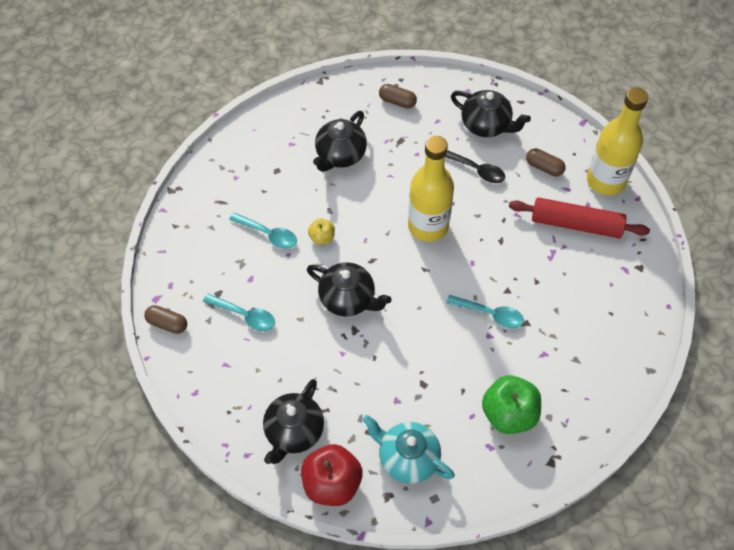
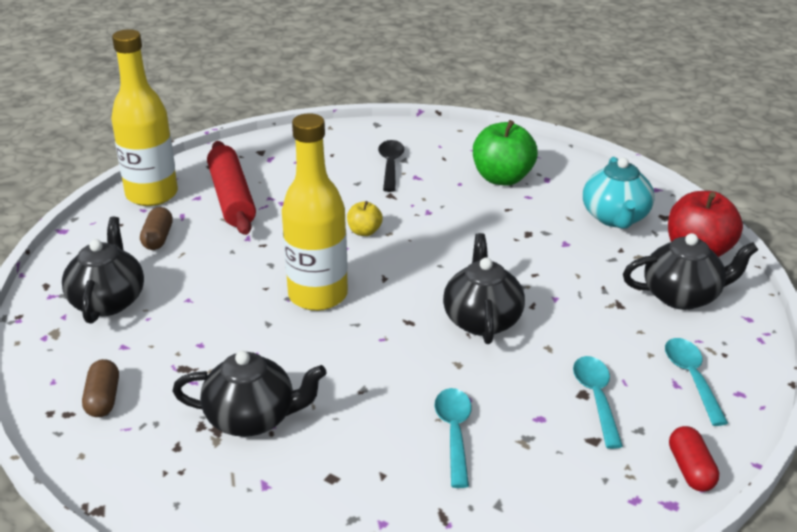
camera: 120 degrees left, 25 degrees down
(167, 323) = (690, 469): brown capsule -> red capsule
(322, 237) = (413, 378): yellow apple -> yellow apple (364, 232)
(476, 170) = (196, 286): black spoon -> black spoon (390, 165)
(490, 314) = (401, 218): turquoise spoon -> turquoise spoon (691, 378)

